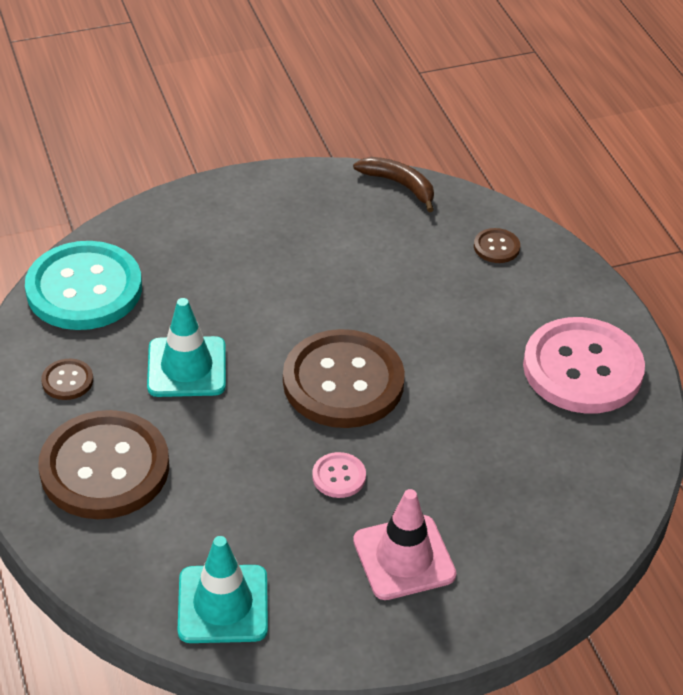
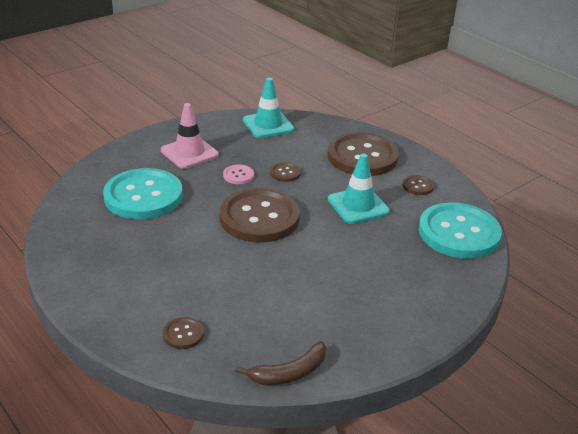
camera: 160 degrees right, 10 degrees down
(259, 462) = (285, 173): none -> brown button
(399, 185) = (289, 373): brown banana -> brown banana turned 45 degrees counterclockwise
(506, 468) = (143, 196): none -> turquoise button
(582, 368) = (100, 258): pink button -> none

